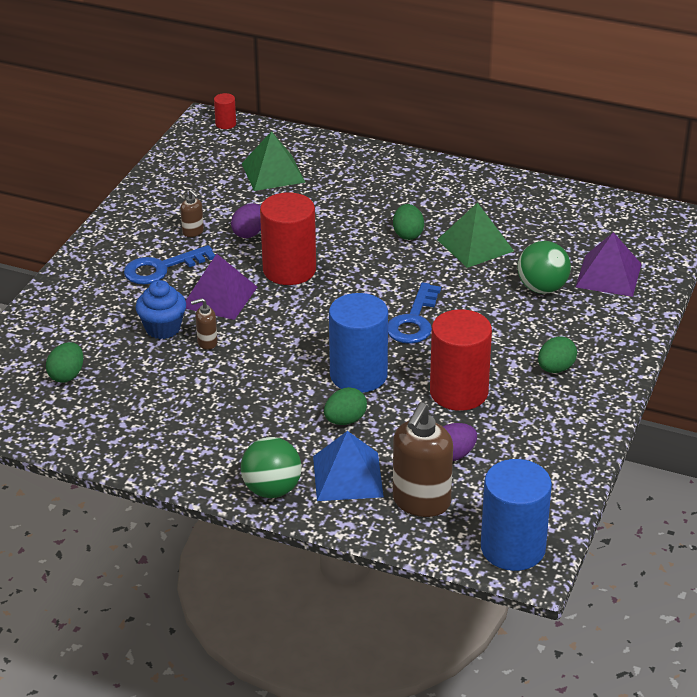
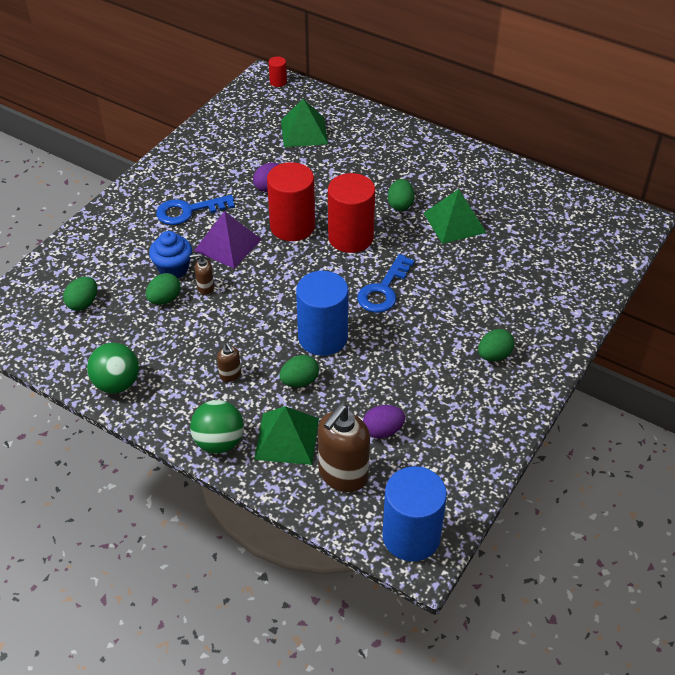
camera: 10 degrees right, 10 degrees up
(162, 360) = (164, 299): none -> green egg
(193, 232) = (224, 180): brown soap dispenser -> brown soap dispenser (230, 375)
(348, 476) = (287, 438): blue pyramid -> green pyramid
(459, 392) = (404, 367): red cylinder -> red cylinder (350, 237)
(542, 288) = (501, 272): green ball -> green ball (117, 384)
(608, 275) = (562, 267): purple pyramid -> none

